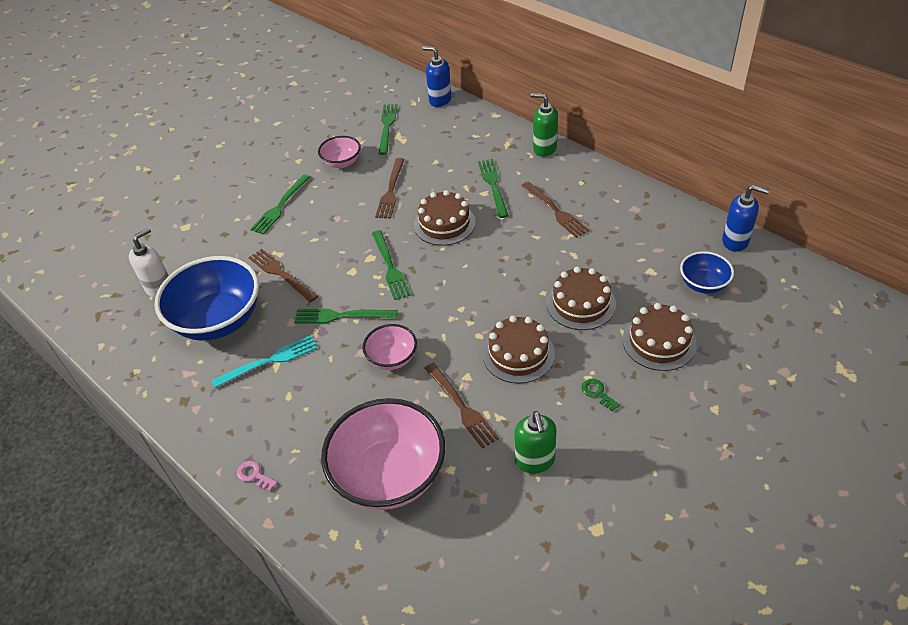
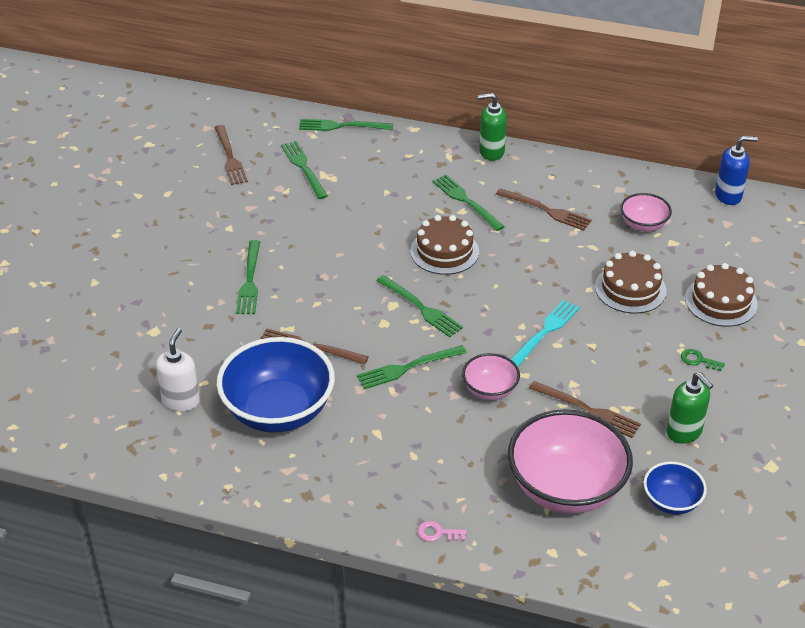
camera: 30 degrees left, 5 degrees down
(270, 360) = (368, 430): turquoise fork -> turquoise fork (545, 331)
(342, 162) = (283, 218): pink bowl -> pink bowl (643, 225)
(391, 191) = (362, 234): brown fork -> brown fork (230, 158)
(440, 100) = (341, 126): blue soap dispenser -> green fork
(518, 354) = (606, 349): brown cake -> none
(703, 284) = (725, 241): blue bowl -> blue bowl (671, 501)

